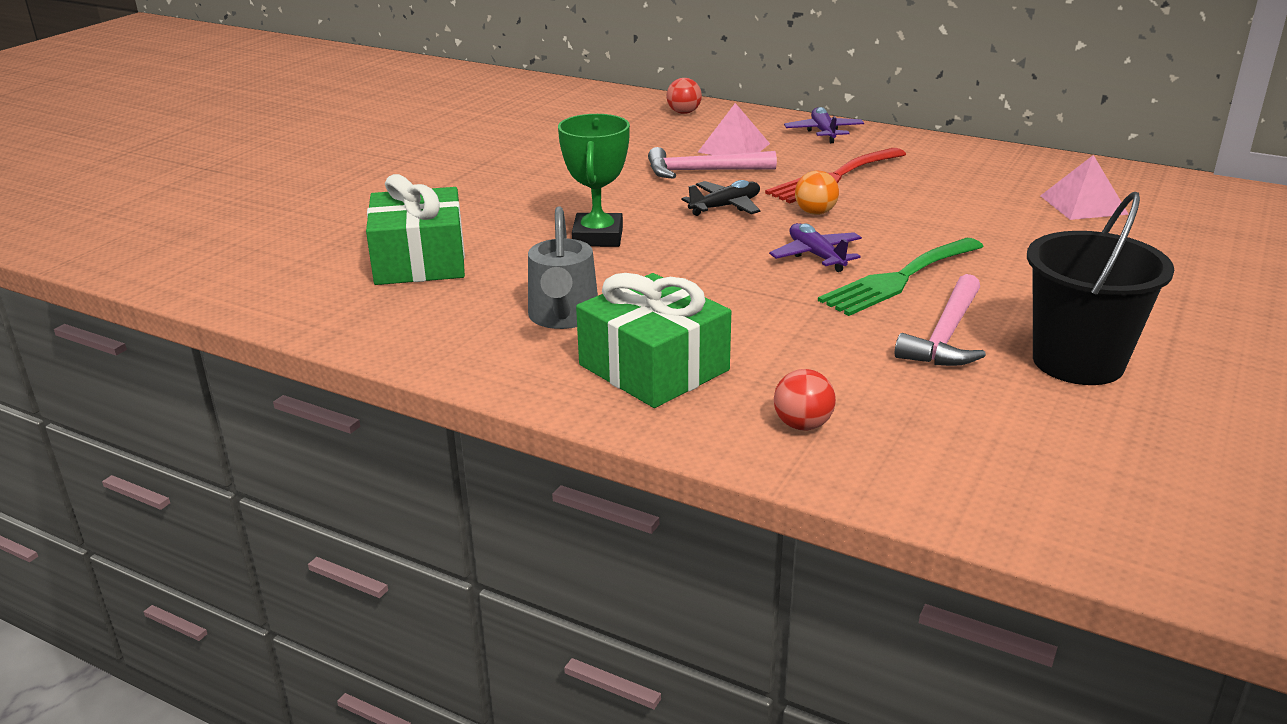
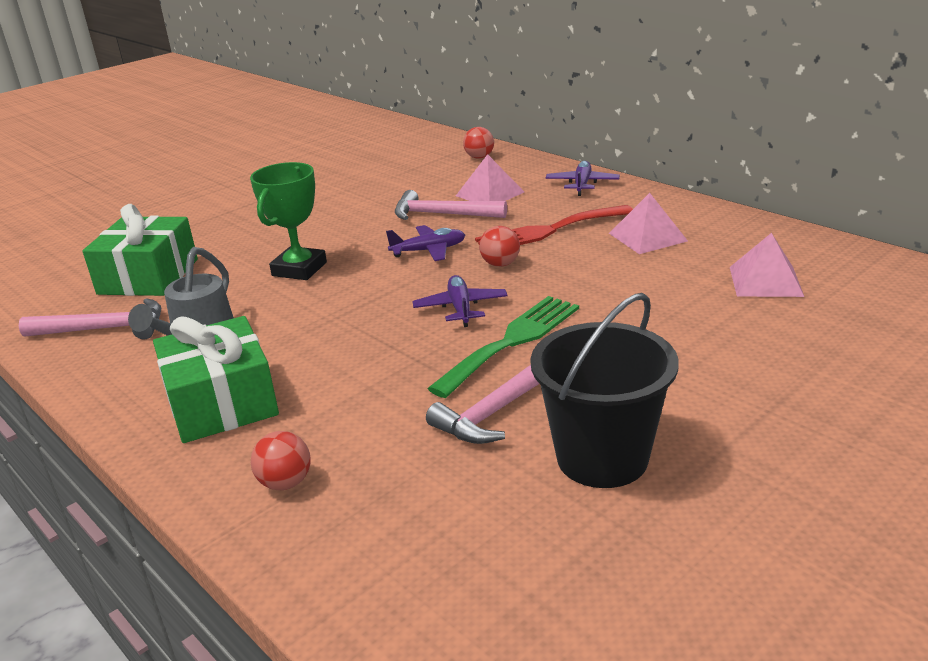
camera: 20 degrees right, 0 degrees up
(429, 317) = (104, 329): none -> pink hammer
(725, 207) = (429, 251): black plane -> purple plane
(815, 213) = (500, 264): orange ball -> red ball
(898, 279) = (512, 341): green fork -> green fork turned 150 degrees clockwise
(938, 176) = (647, 237): none -> pink pyramid

